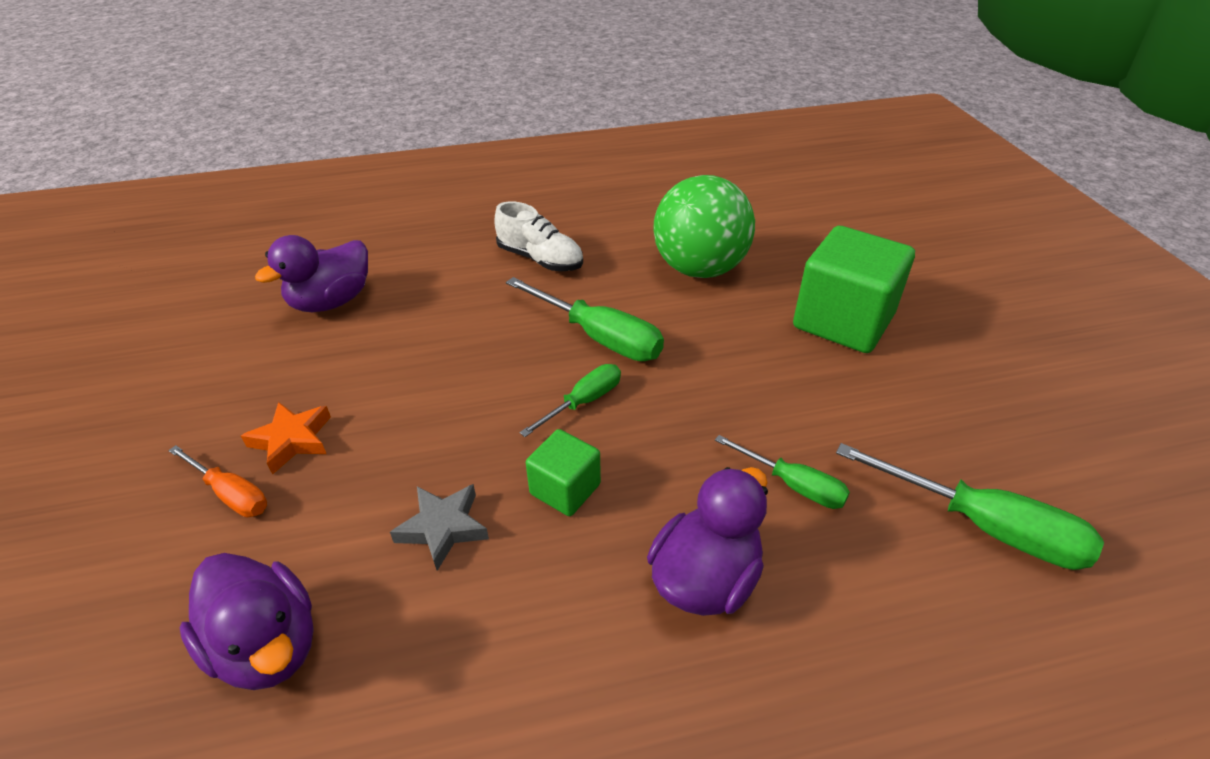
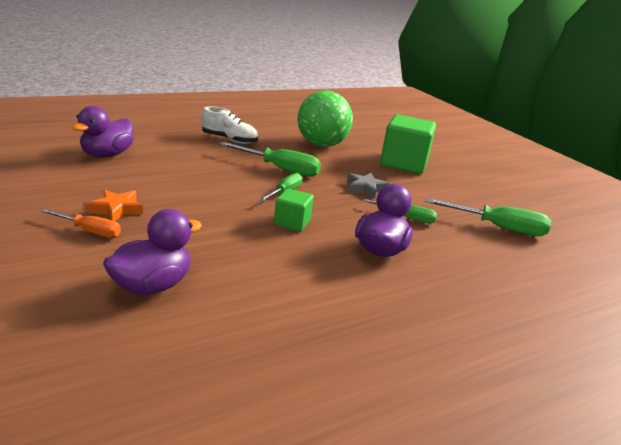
camera: 20 degrees left, 15 degrees down
(268, 645) = (152, 285): purple duck -> purple duck turned 75 degrees counterclockwise
(443, 528) = (231, 239): grey star -> grey star (365, 188)

